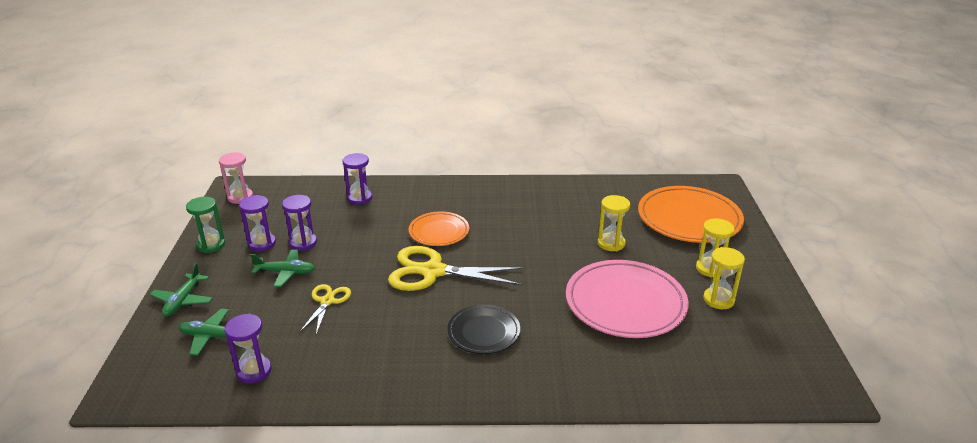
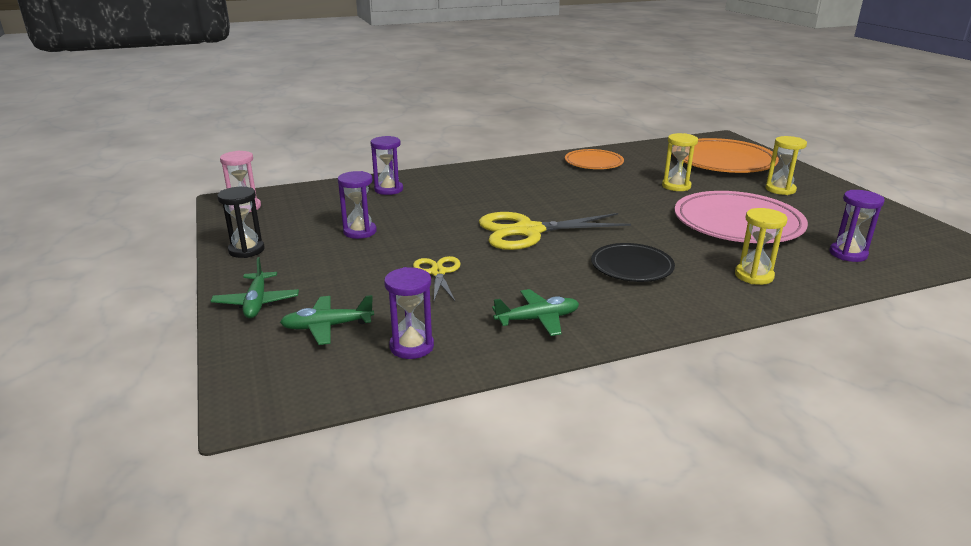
camera: 20 degrees left, 5 degrees down
(211, 245) = (246, 250): green hourglass -> black hourglass
(262, 243) = (310, 239): purple hourglass -> purple hourglass (848, 254)
(286, 272) = (364, 258): green plane -> green plane (537, 319)
(439, 231) = (501, 202): orange plate -> orange plate (593, 162)
(718, 300) = (812, 208): yellow hourglass -> yellow hourglass (754, 276)

